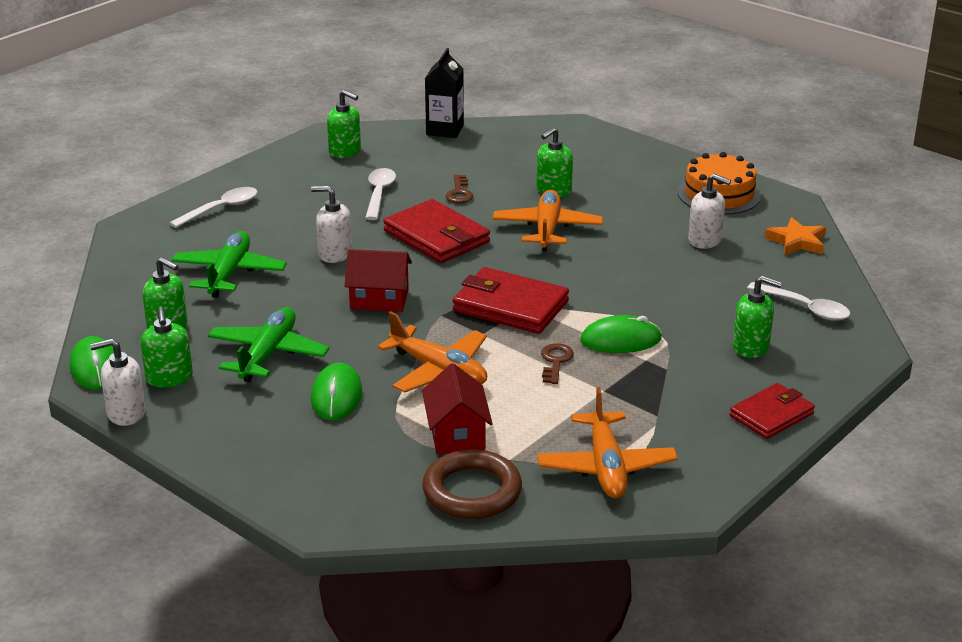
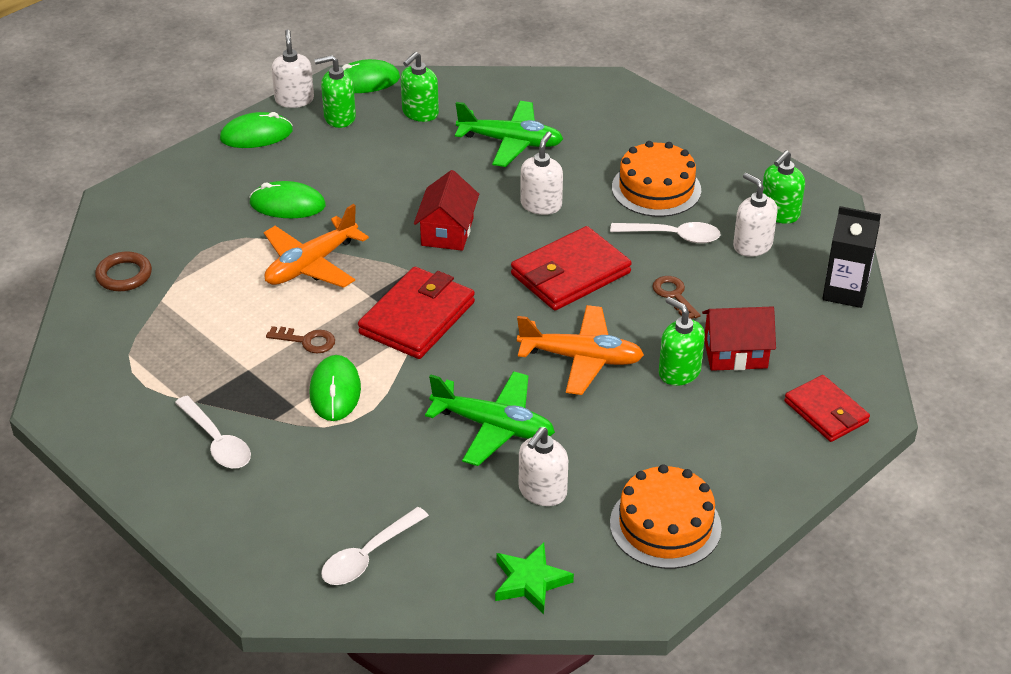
camera: 95 degrees right, 10 degrees up
(198, 432) = (256, 135): none -> green mouse
(221, 209) = (642, 133): white spoon -> white spoon (217, 442)
(268, 354) = (364, 167): green plane -> green plane (493, 426)
(309, 201) = (656, 189): none -> orange cake
(389, 162) = (752, 245): none -> white soap dispenser
(457, 434) = (208, 271): red house -> red house (735, 354)
(459, 193) = (674, 295): brown key -> brown key turned 60 degrees clockwise
(472, 491) = (124, 275): brown ring -> brown ring, size x0.65
(606, 467) = (128, 357): orange plane -> none
(751, 347) = (296, 492): green soap dispenser -> none
(771, 415) = (169, 485): red wallet -> red wallet (826, 412)
(797, 241) = (530, 581): orange star -> green star

